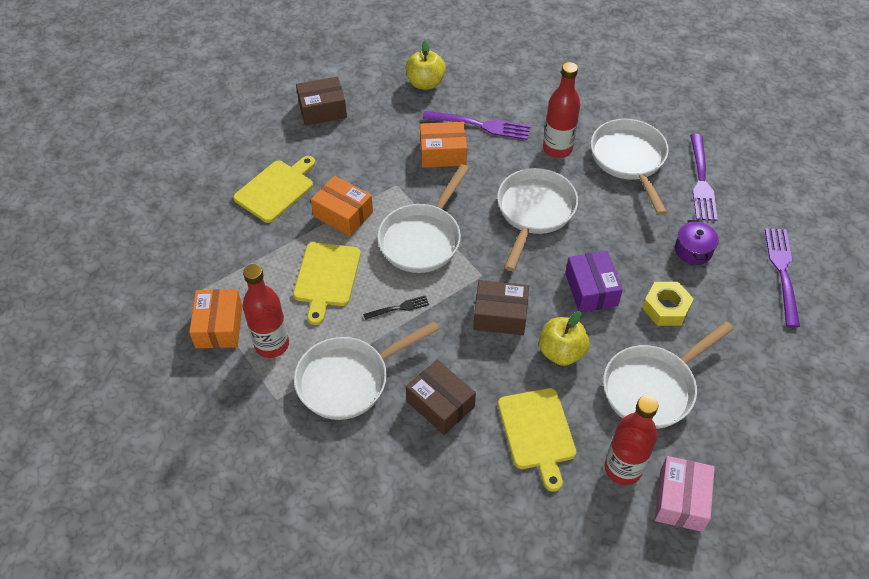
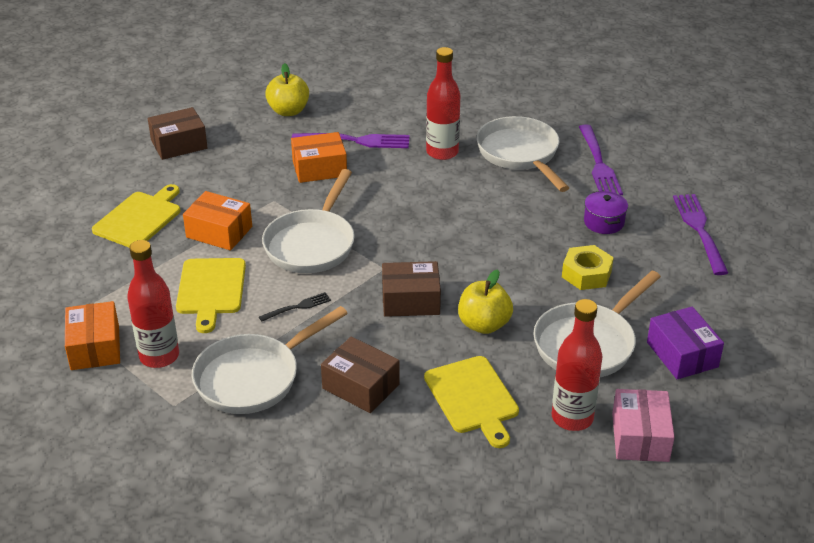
camera: 10 degrees left, 15 degrees down
(534, 212) = (429, 208): white pan -> none
(591, 289) = (504, 267): purple box -> purple box (682, 354)

